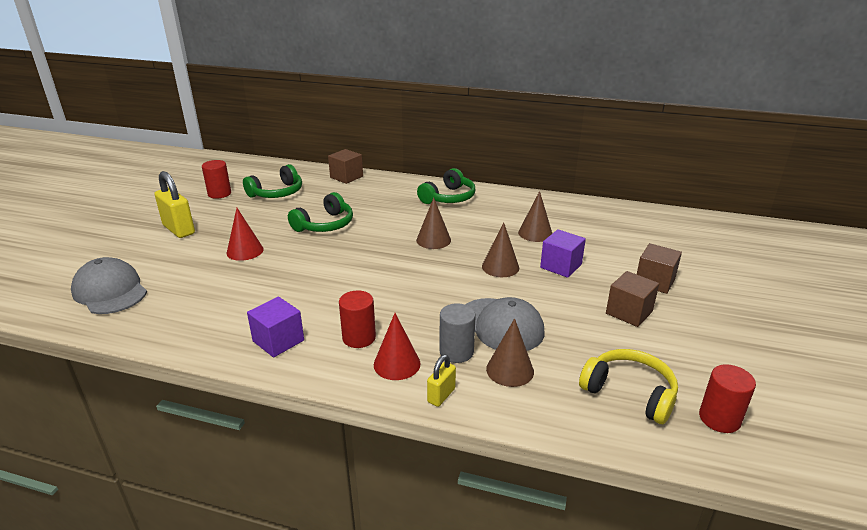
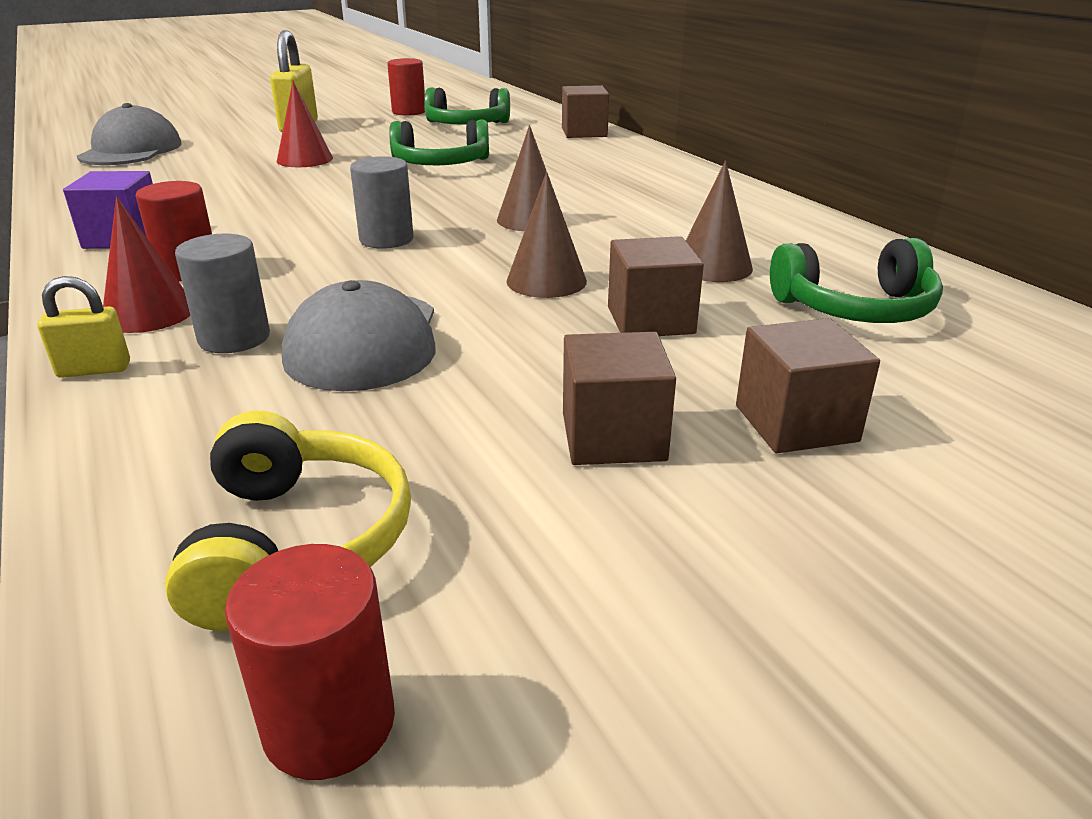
camera: 45 degrees right, 0 degrees up
(402, 278) = (386, 239): none -> grey cylinder
(449, 198) = (673, 187): green headphones -> green headphones (855, 308)
(510, 370) = (232, 395): brown cone -> none
(561, 266) = (650, 320): purple cube -> brown cube

